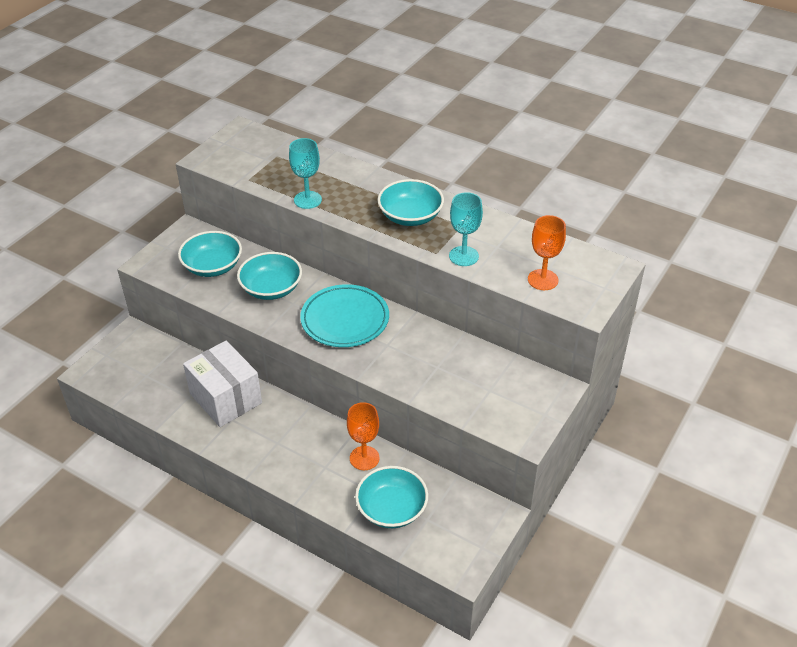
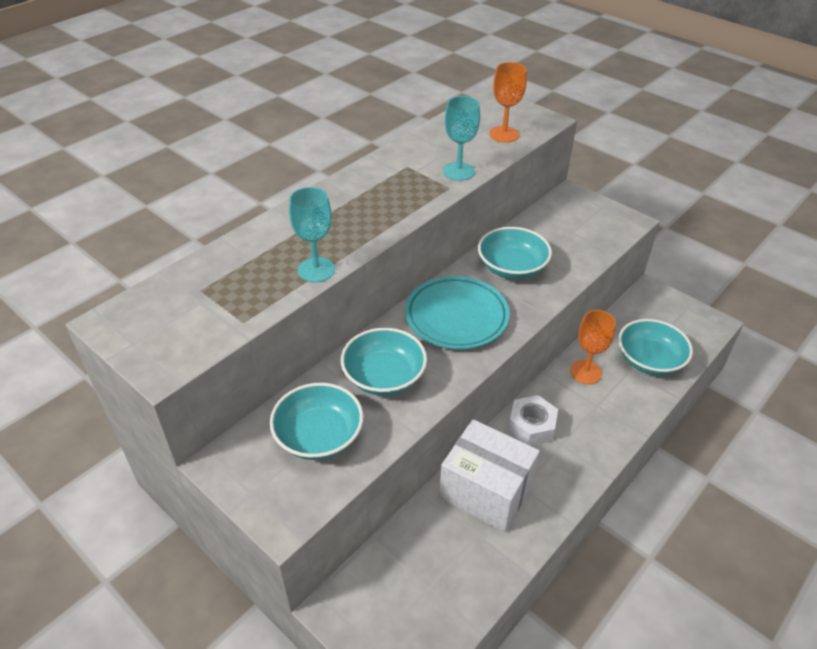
camera: 80 degrees left, 0 degrees up
(226, 398) = (486, 491): white box -> white box turned 60 degrees clockwise
(294, 422) = (531, 426): none -> white nut
(410, 216) = (380, 196): turquoise bowl -> turquoise bowl (512, 267)

